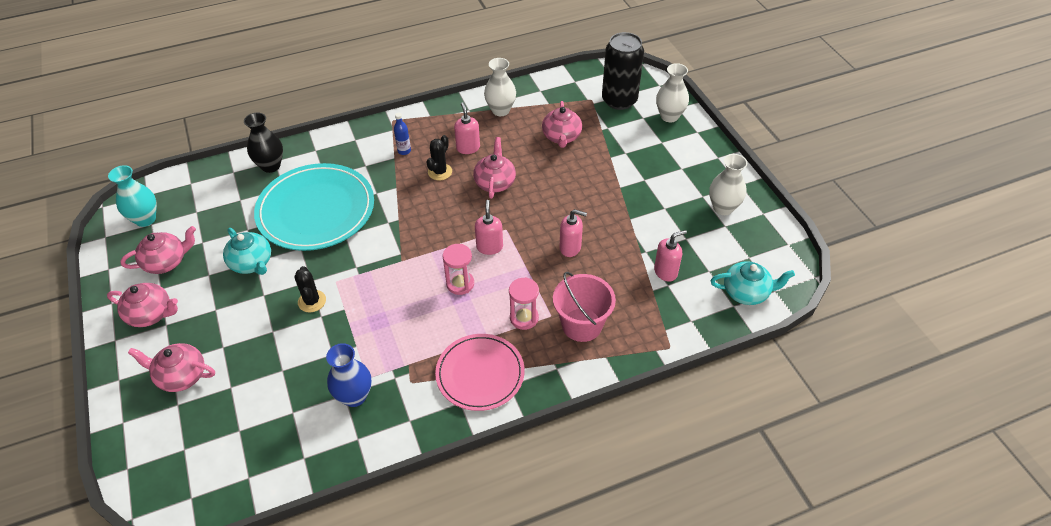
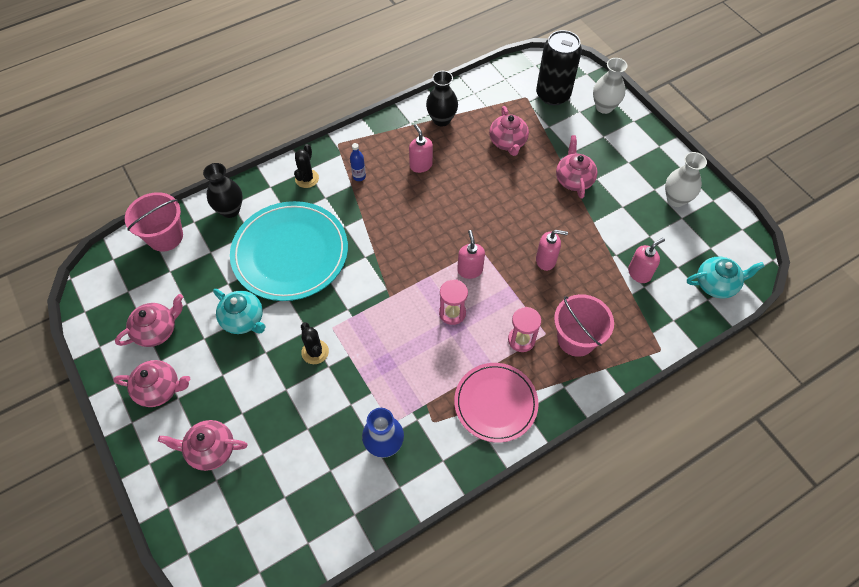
camera: 10 degrees left, 10 degrees up
(145, 219) = (120, 286): turquoise vase -> none
(202, 181) = (165, 236): none -> pink bucket
(440, 172) = (400, 195): black cactus -> black cactus (307, 178)
(495, 182) = (457, 200): pink teapot -> pink teapot (574, 179)
(500, 110) = (441, 120): white vase -> black vase

